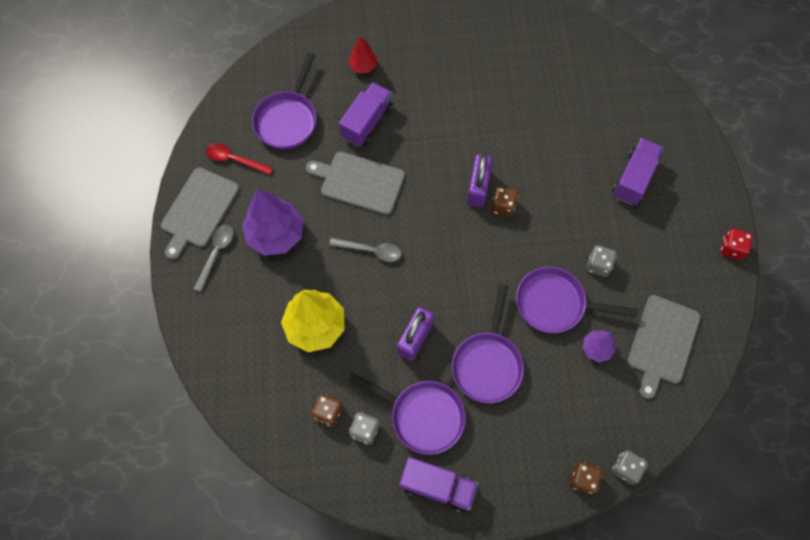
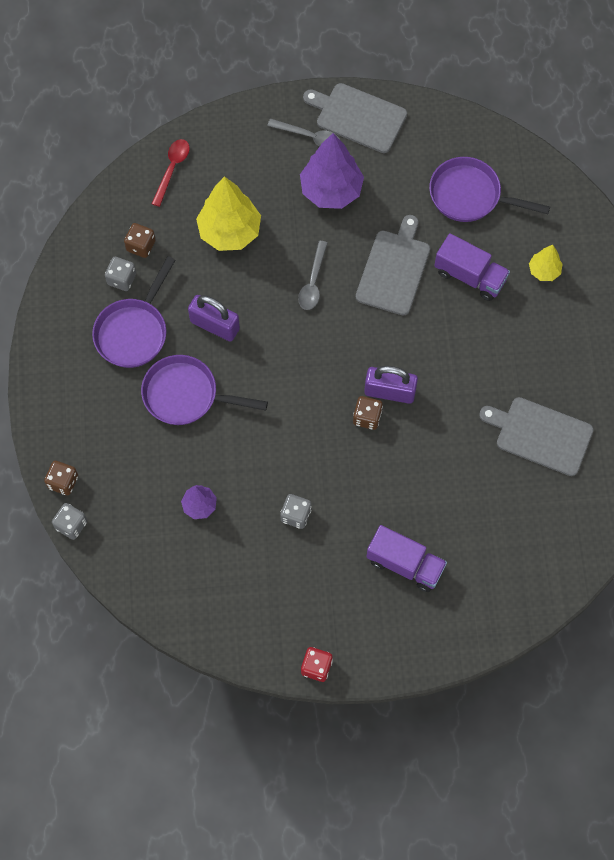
camera: 90 degrees right, 0 degrees up
(234, 159) = (418, 146): red spoon -> red spoon (172, 169)
(363, 66) = (544, 271): red tree -> yellow tree
(437, 486) = (64, 345): purple truck -> none
(555, 303) = (251, 466): purple pan -> none
(662, 342) = (204, 576): grey cutting board -> grey cutting board (540, 435)

